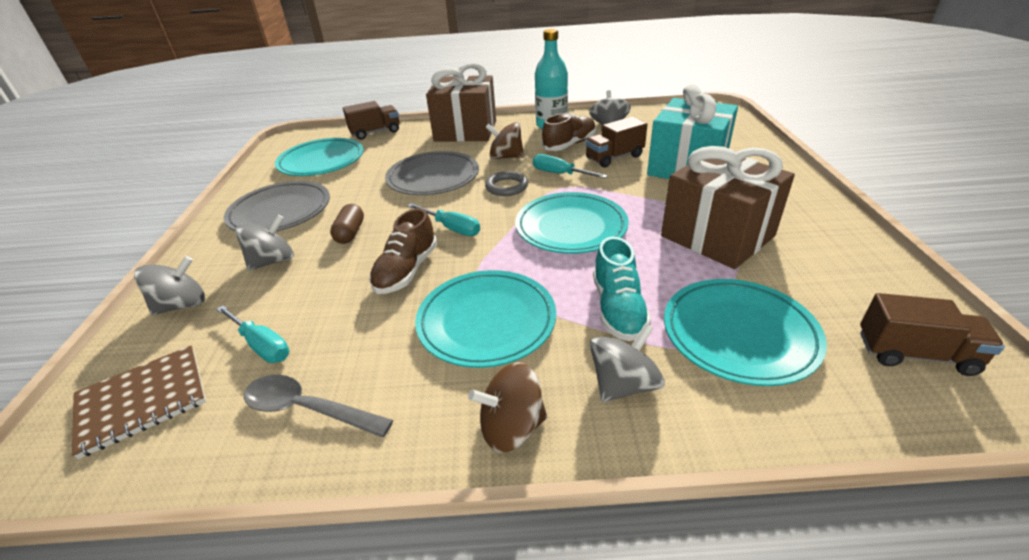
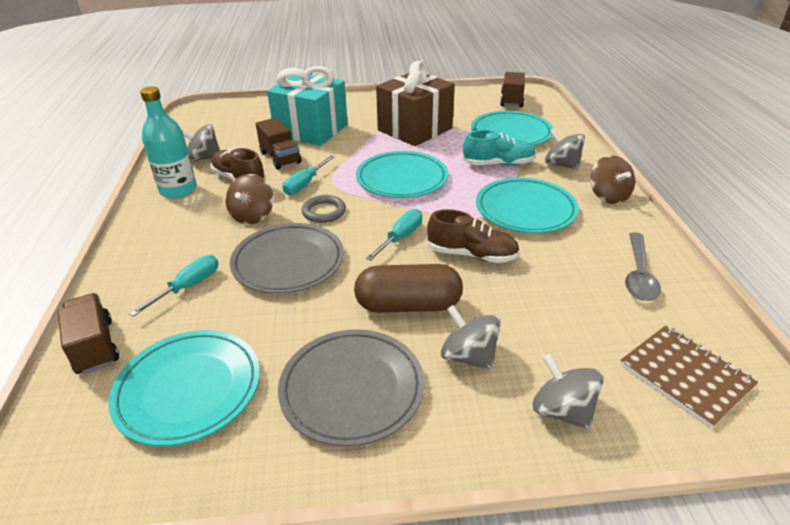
camera: 95 degrees left, 0 degrees up
(261, 345) = (592, 320): turquoise screwdriver -> turquoise screwdriver (188, 287)
(350, 233) = (408, 305): brown capsule -> brown capsule, size x1.74
(465, 131) = (153, 251): brown gift -> none

